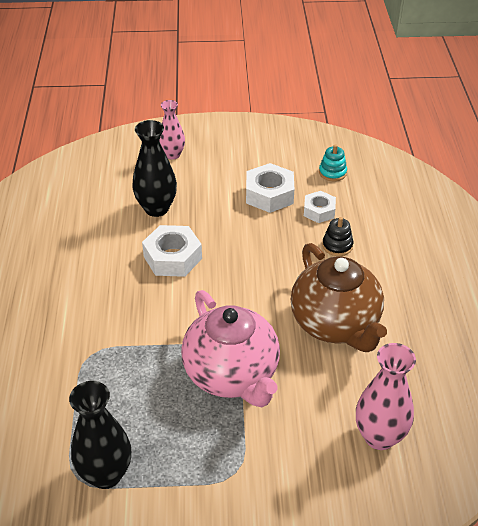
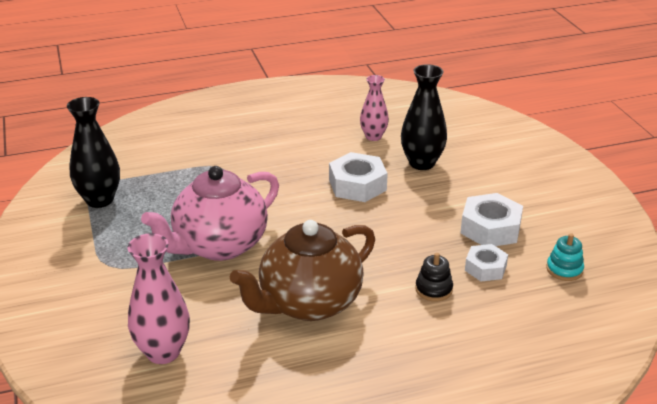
camera: 75 degrees right, 10 degrees down
(172, 155) = (511, 156): pink vase -> pink vase (373, 136)

